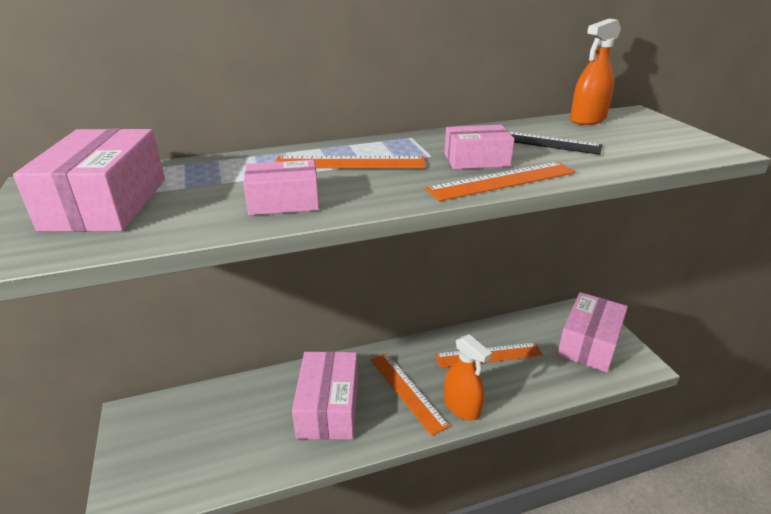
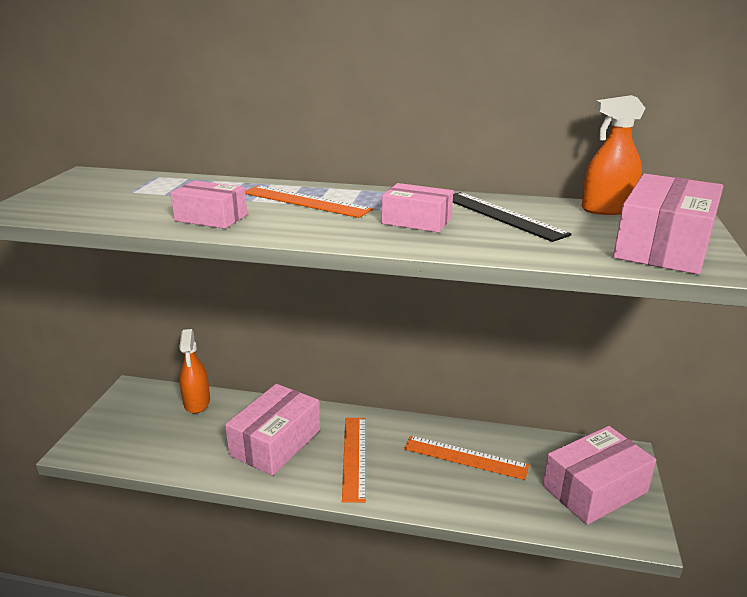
camera: 30 degrees right, 5 degrees down
(106, 203) = (103, 193): pink box -> pink box (663, 246)
(462, 407) = (393, 491): orange spray bottle -> orange spray bottle (197, 402)
(502, 181) = (408, 242): orange ruler -> none

